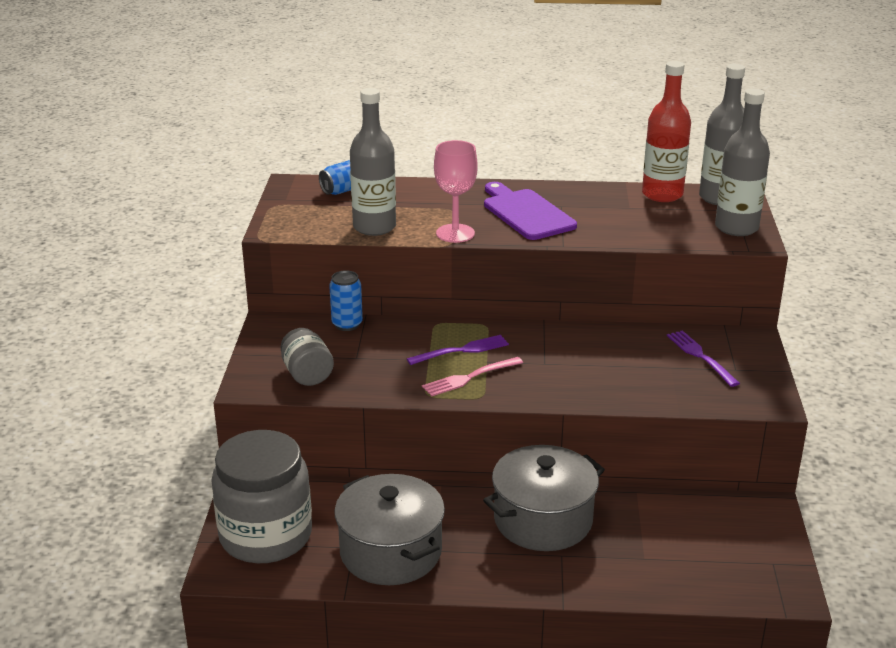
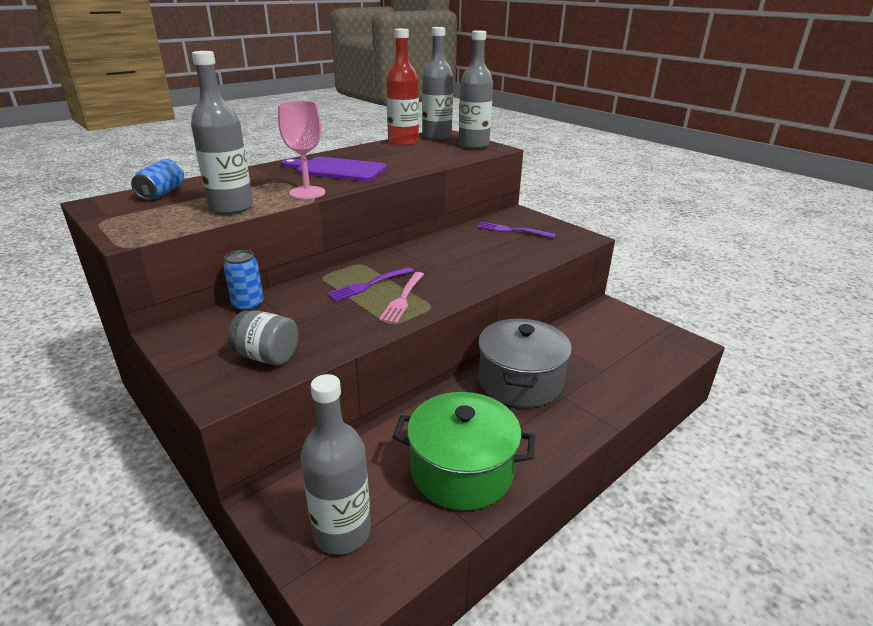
camera: 45 degrees left, 0 degrees up
(266, 535) = (342, 532): grey jar -> grey bottle
(391, 552) = (462, 471): grey pot -> green pot
(462, 350) = (369, 285): purple fork -> purple fork turned 150 degrees counterclockwise

